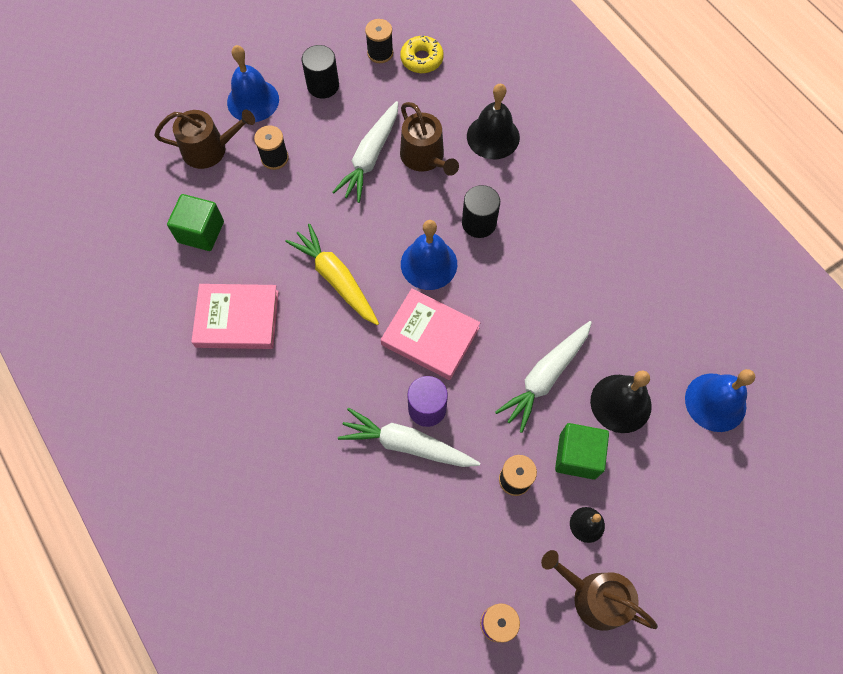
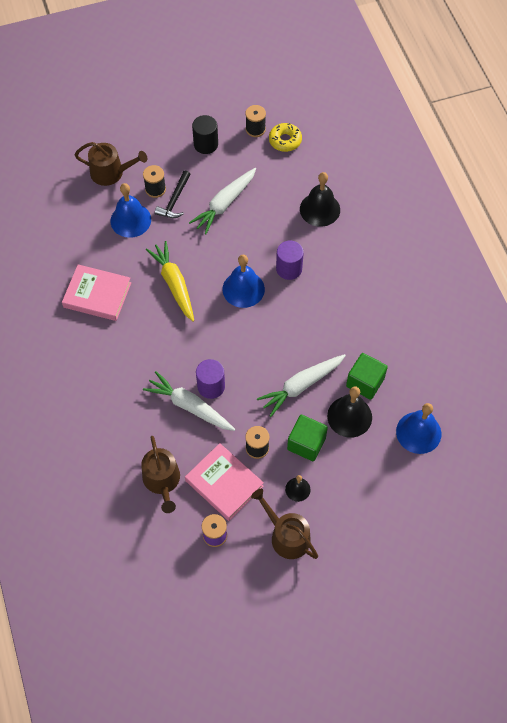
camera: 15 degrees right, 5 degrees down
(201, 232) = (88, 229): green cube -> green cube (365, 382)
(253, 100) = (151, 144): blue bell -> blue bell (130, 220)
(304, 167) = (174, 200): none -> black hammer
(425, 157) = (264, 213): brown watering can -> brown watering can (162, 481)
(430, 336) = (228, 339): pink book -> pink book (224, 483)
(479, 223) = (289, 269): black cylinder -> purple cylinder

